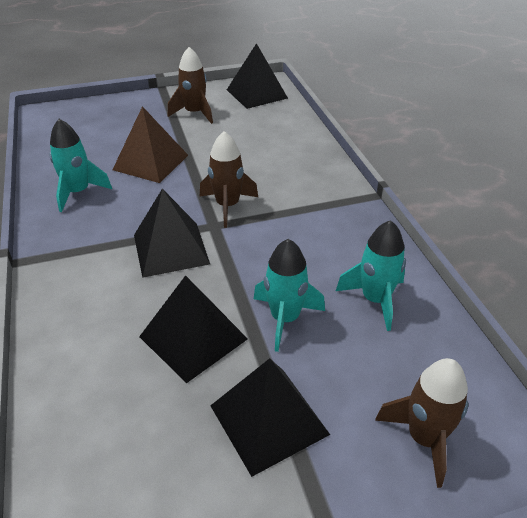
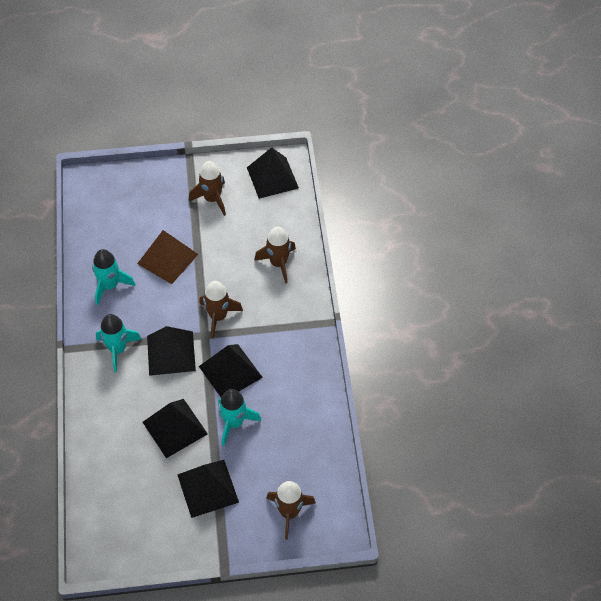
camera: 10 degrees right, 15 degrees up
(260, 259) = (230, 371): none -> black pyramid
(287, 153) = (278, 263): none -> brown rocket
(375, 300) = (296, 417): turquoise rocket -> turquoise rocket (117, 349)

